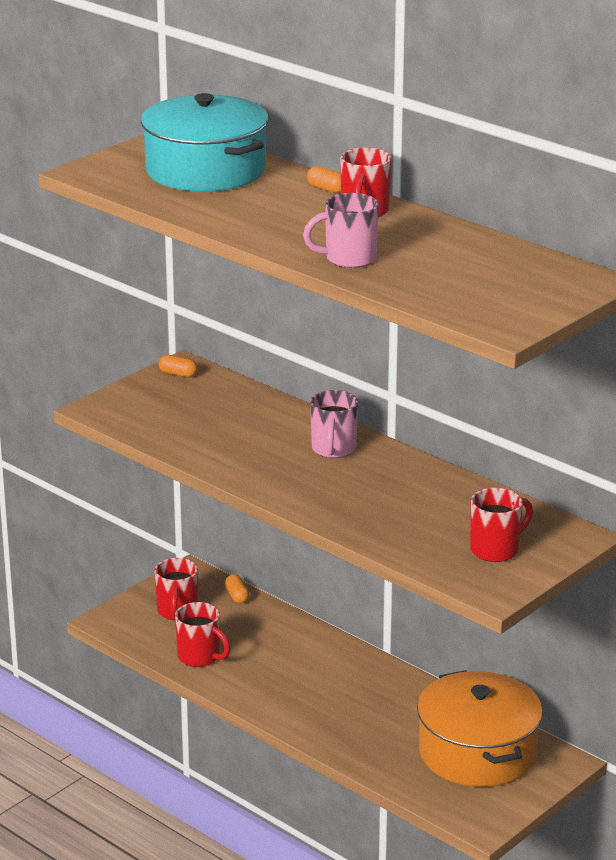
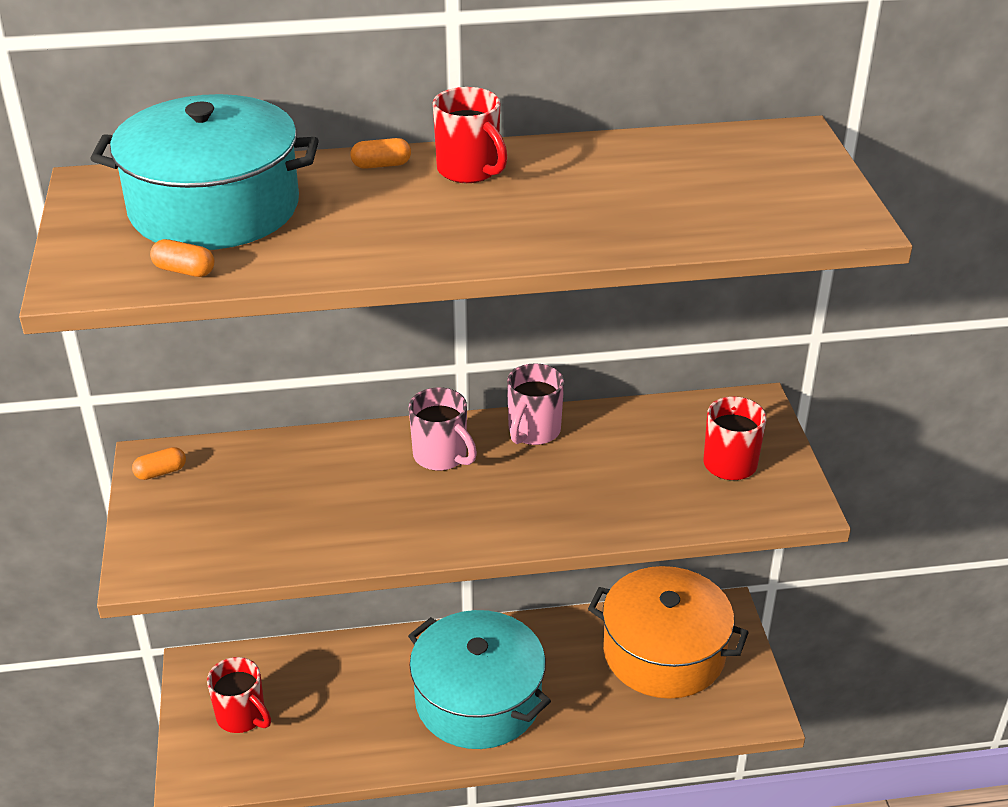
camera: 50 degrees left, 10 degrees up
(200, 657) = (331, 747): red mug -> none
(237, 596) = (271, 658): orange capsule -> orange capsule (184, 270)
(318, 693) = (478, 699): none -> turquoise pot
(348, 259) = (572, 231): pink mug -> pink mug (533, 431)

